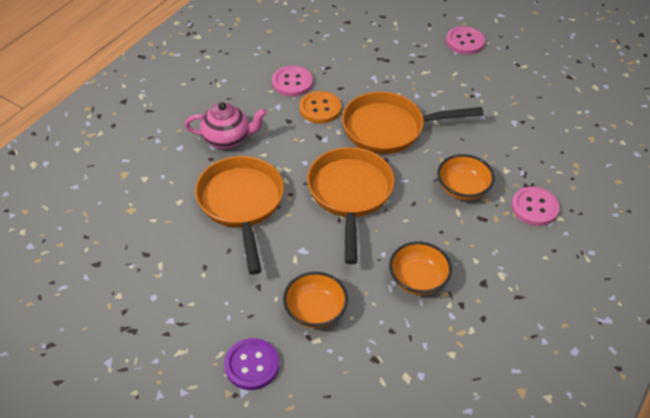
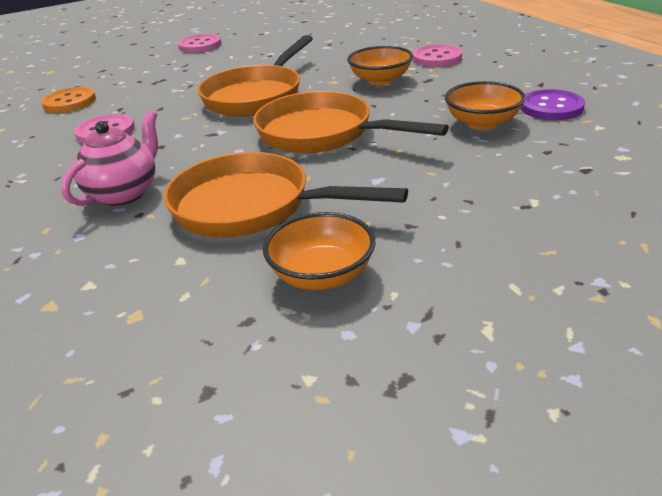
camera: 55 degrees left, 15 degrees down
(252, 365) = (552, 262): purple button -> purple button (551, 107)
(315, 311) = (484, 192): orange bowl -> orange bowl (322, 275)
(320, 108) = (171, 124): orange button -> orange button (69, 102)

